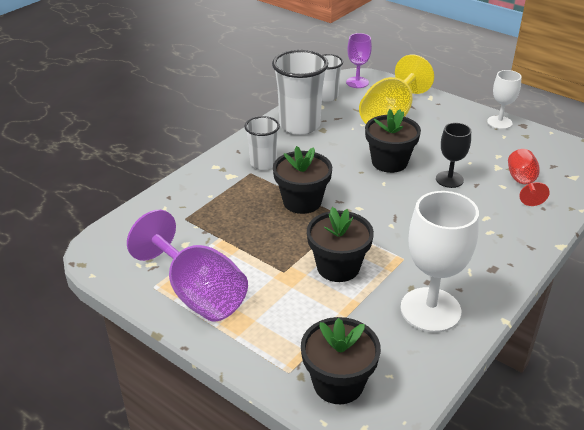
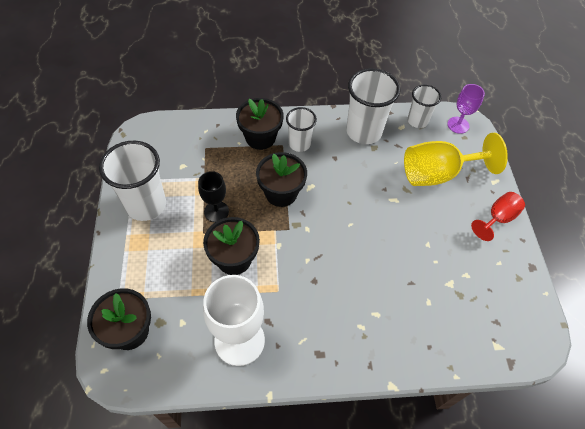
camera: 45 degrees right, 20 degrees up
(198, 293) = (146, 205): purple goblet -> white cup
(389, 162) = (378, 211): black flower pot -> black flower pot (260, 138)
(449, 179) = (398, 261): black goblet -> black goblet (216, 211)
(499, 122) = (515, 248): white goblet -> none
(523, 183) = (447, 314): red goblet -> red goblet (497, 218)

